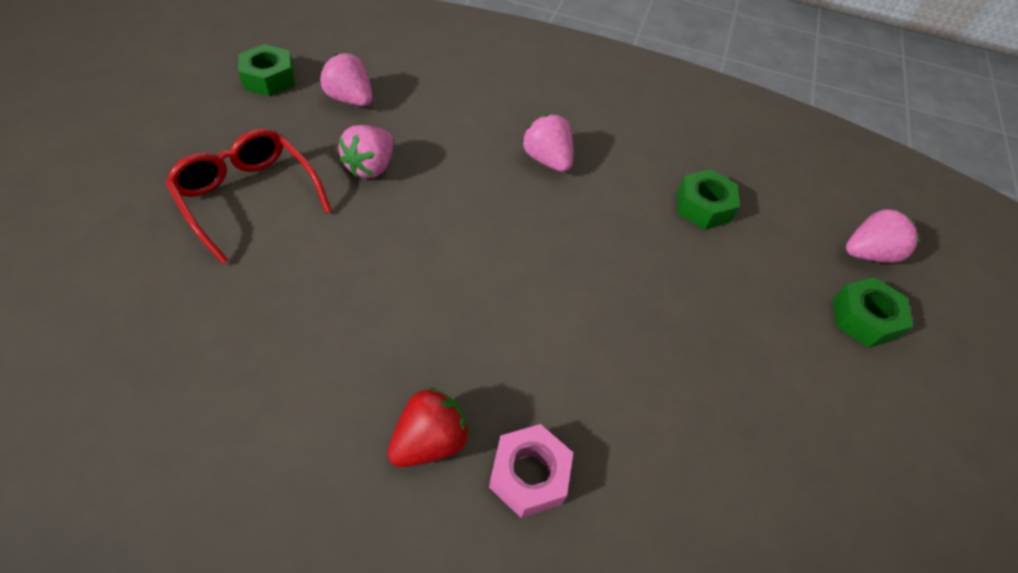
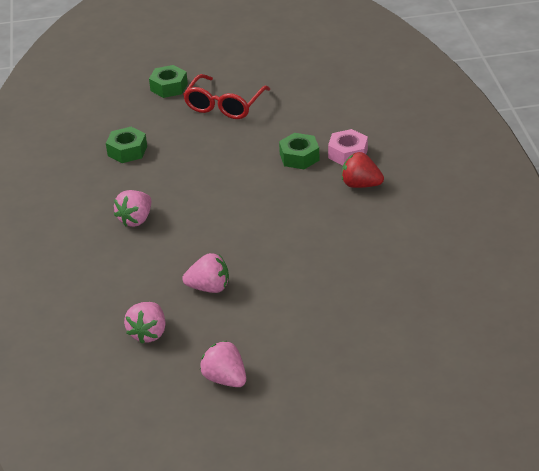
camera: 110 degrees left, 15 degrees down
(248, 197) = (282, 323): red glasses -> red glasses (224, 105)
(269, 79) = (161, 388): green nut -> green nut (299, 157)
(867, 253) = (117, 92): pink strawberry -> pink strawberry (225, 379)

